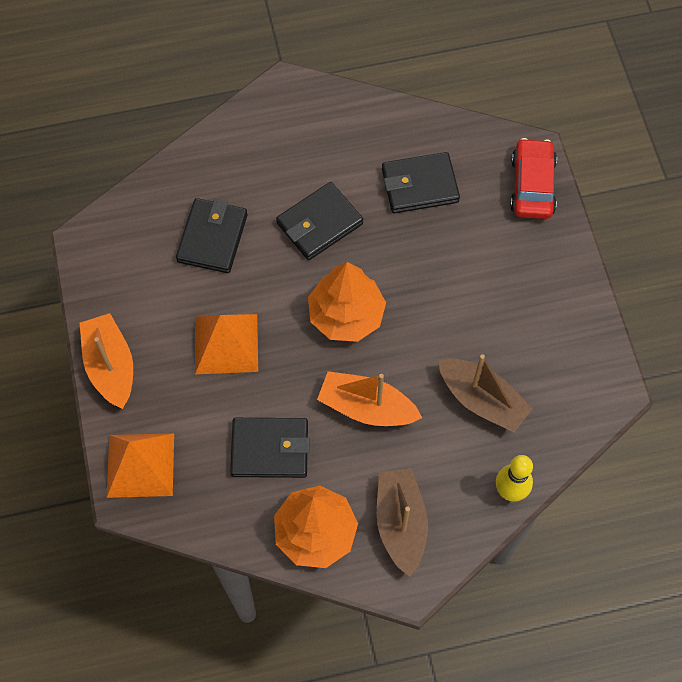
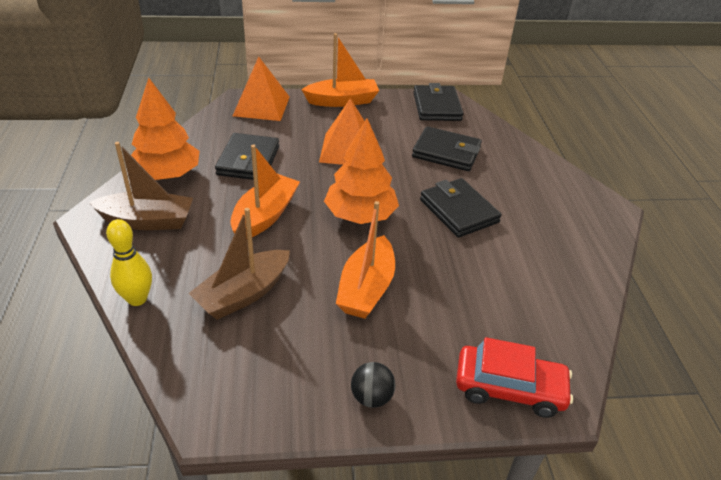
camera: 95 degrees right, 25 degrees down
(419, 185) = (504, 285): black wallet -> black wallet (436, 106)
(450, 297) = (366, 288): none -> orange boat
(565, 280) = (371, 397): none -> black ball

